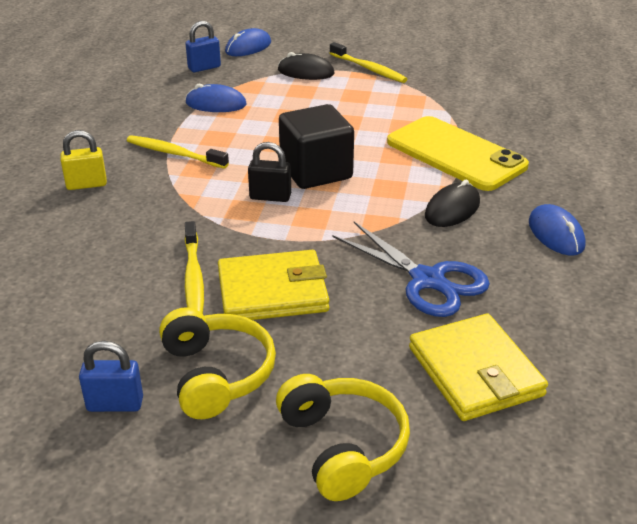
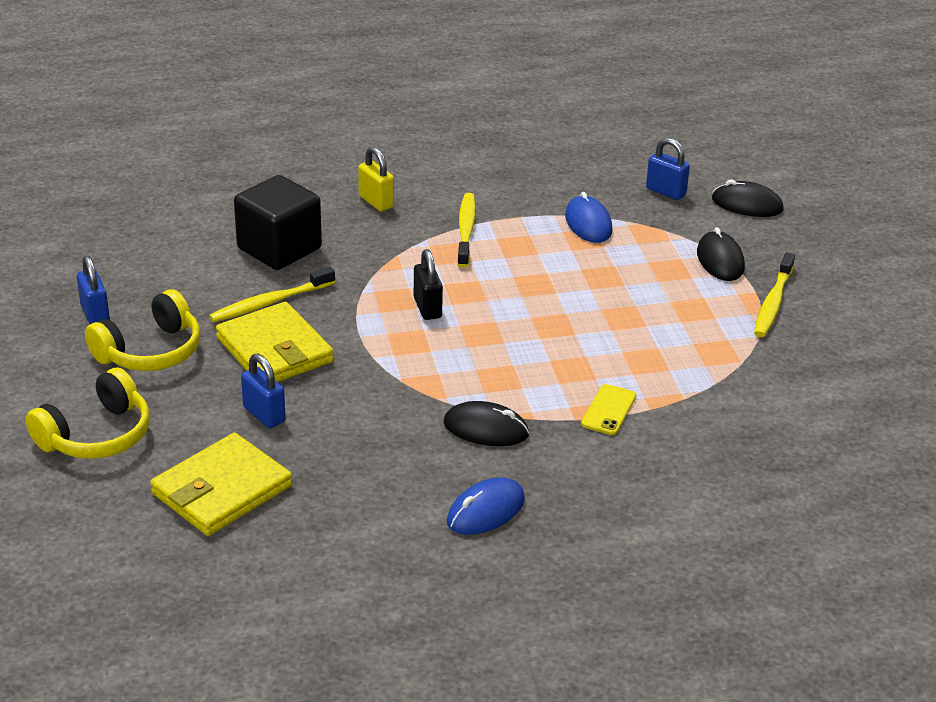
camera: 65 degrees right, 0 degrees up
(248, 47) = (747, 204): blue mouse -> black mouse
(316, 171) = (496, 323): black cube -> black cube (279, 249)
(371, 320) = (264, 415): none -> blue padlock
(427, 280) = (345, 436): blue scissors -> none
(455, 154) = (608, 410): yellow phone -> yellow phone, size x0.42

